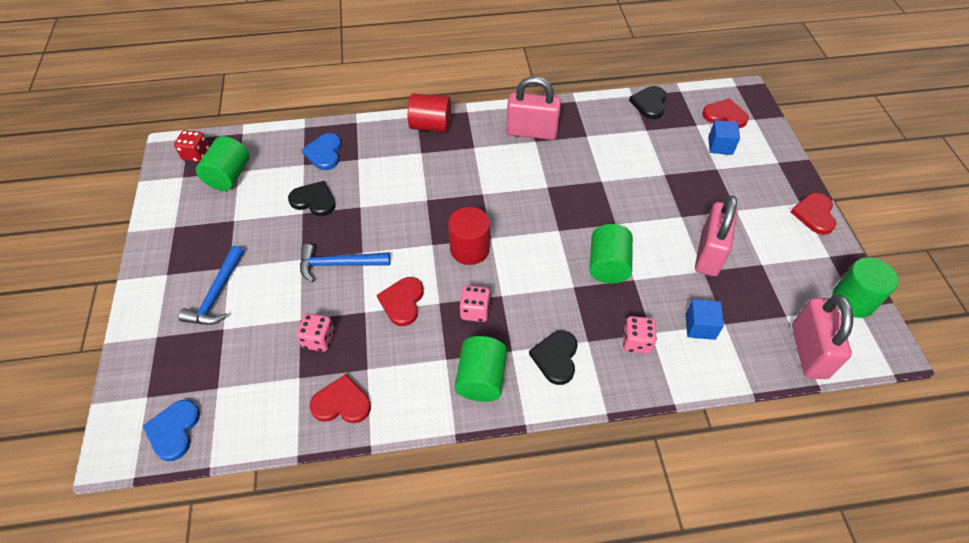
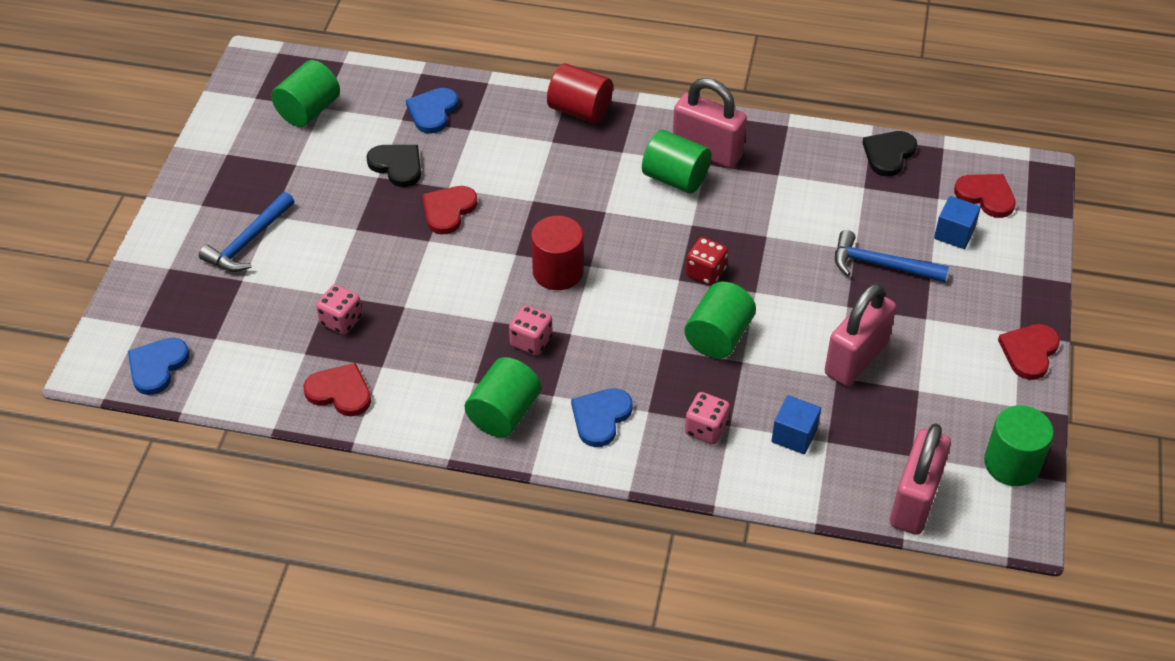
camera: 20 degrees right, 5 degrees down
(196, 154) = (280, 75): red dice -> red dice (705, 272)
(339, 264) = (396, 246): blue hammer -> blue hammer (881, 265)
(402, 302) = (451, 308): red heart -> red heart (448, 210)
(519, 157) = (675, 178): none -> green cylinder
(556, 358) = (600, 417): black heart -> blue heart

